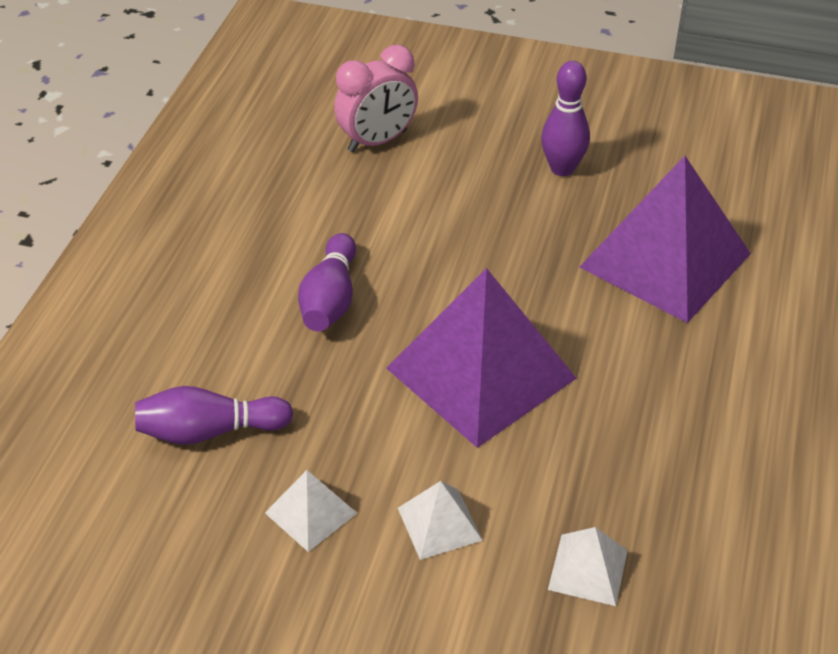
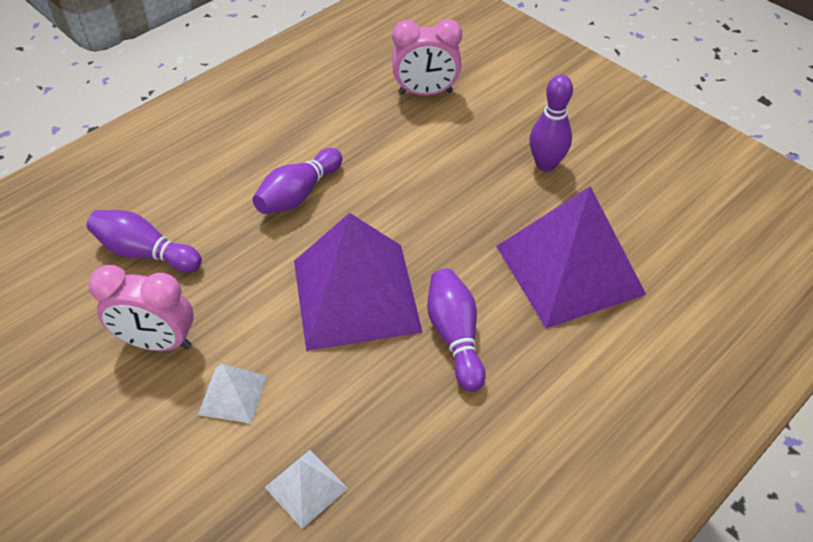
camera: 30 degrees right, 5 degrees up
(311, 513) = (158, 342): white pyramid -> pink clock
(610, 368) = (455, 336): none -> purple bowling pin

